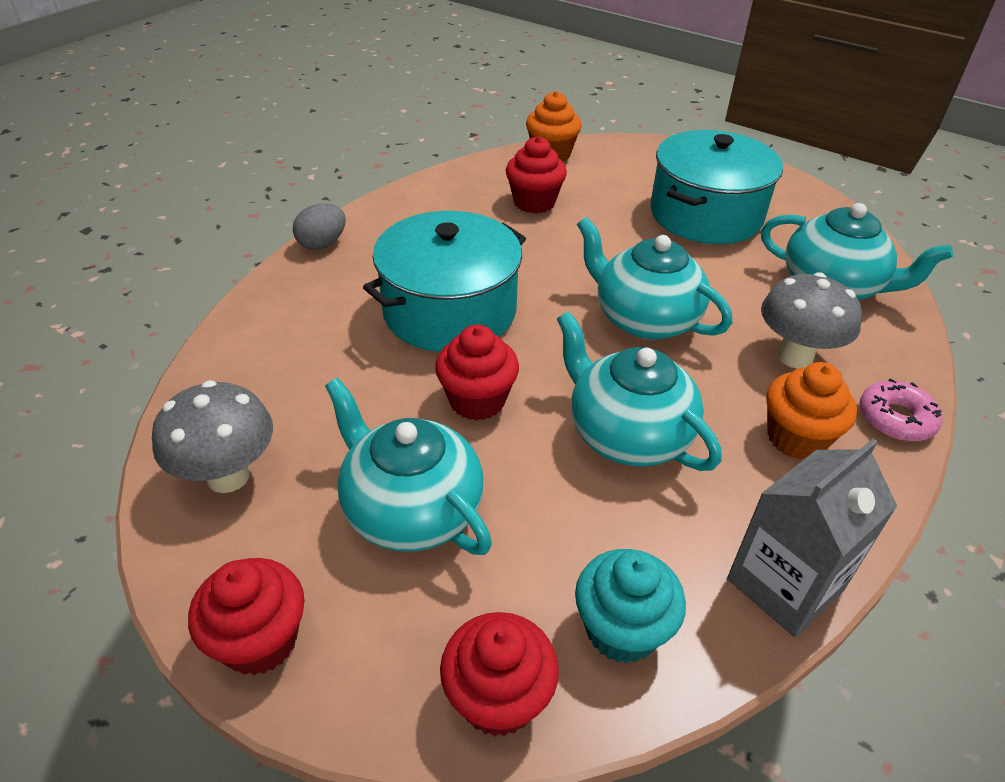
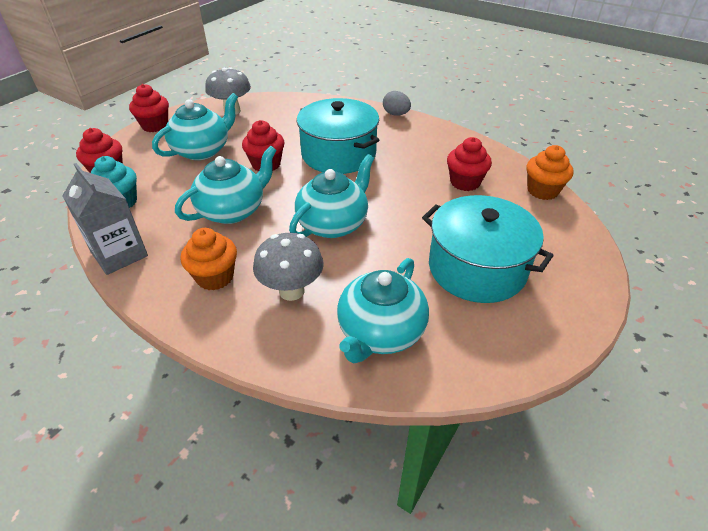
camera: 90 degrees right, 0 degrees up
(895, 419) = (221, 332): pink donut -> none

